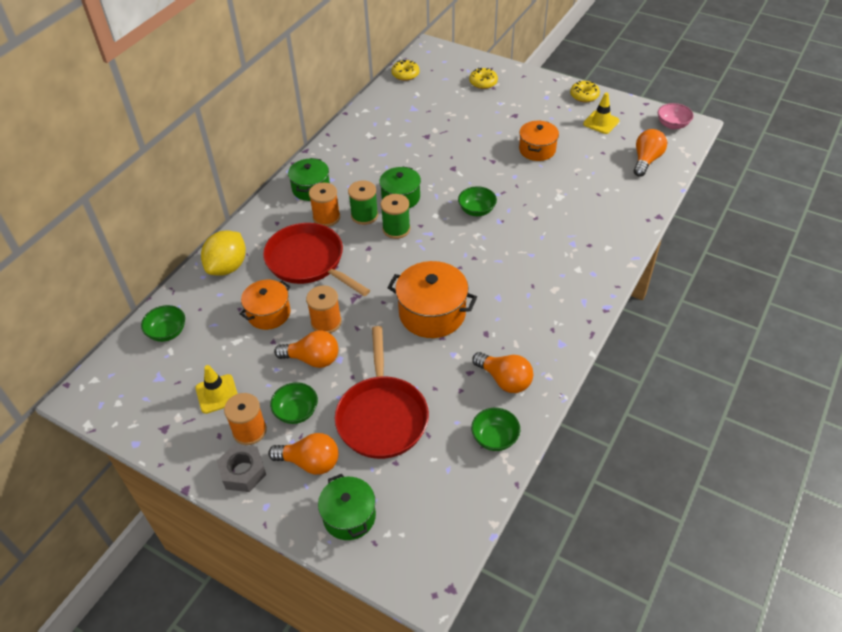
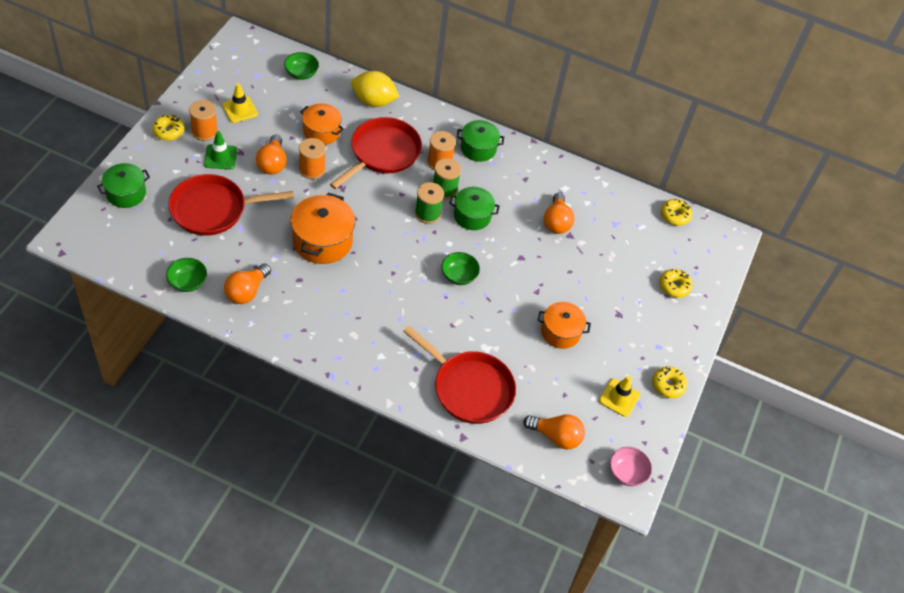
camera: 75 degrees right, 5 degrees up
(243, 472) = (169, 131): grey nut -> yellow donut
(296, 412) = (220, 157): green bowl -> green traffic cone
(310, 462) = (174, 168): orange light bulb -> orange light bulb (556, 222)
(606, 210) = (469, 388): none -> red pan

